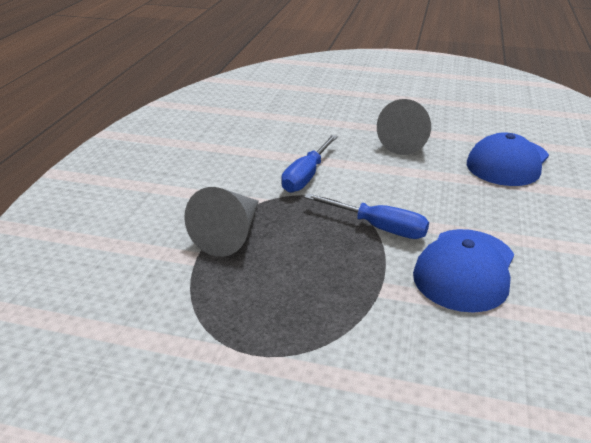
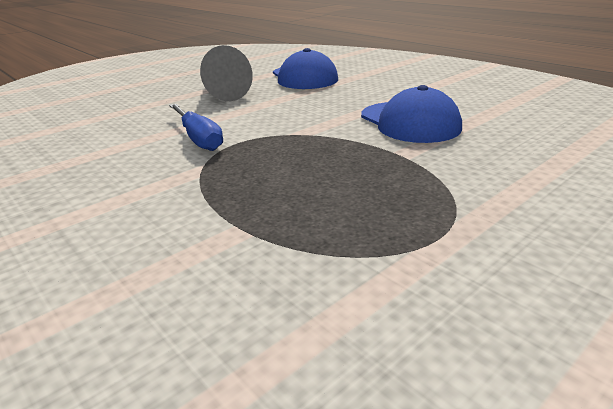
camera: 55 degrees left, 5 degrees down
(230, 234) = (231, 198): grey cone -> none
(378, 227) = (320, 133): blue screwdriver -> none

